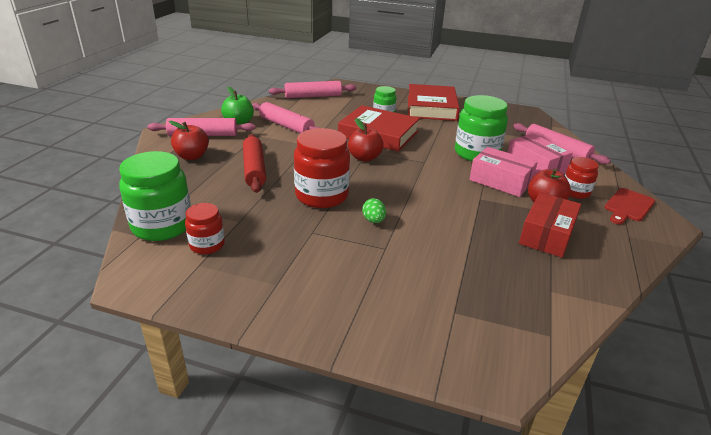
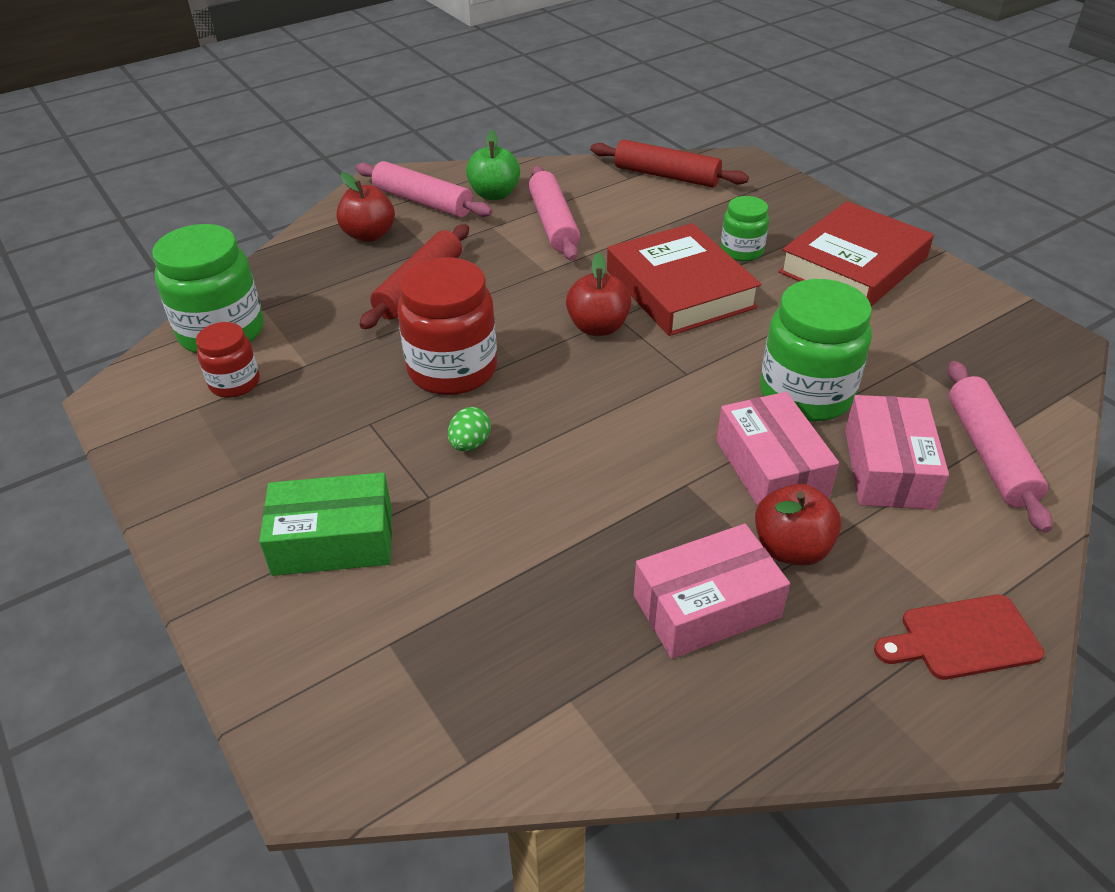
camera: 40 degrees right, 10 degrees up
(313, 96) = (666, 176): pink rolling pin -> red rolling pin
(367, 286) = (333, 540): none -> green box
(547, 235) = (706, 606): red box -> pink box
(575, 192) = (891, 556): red jar -> none

